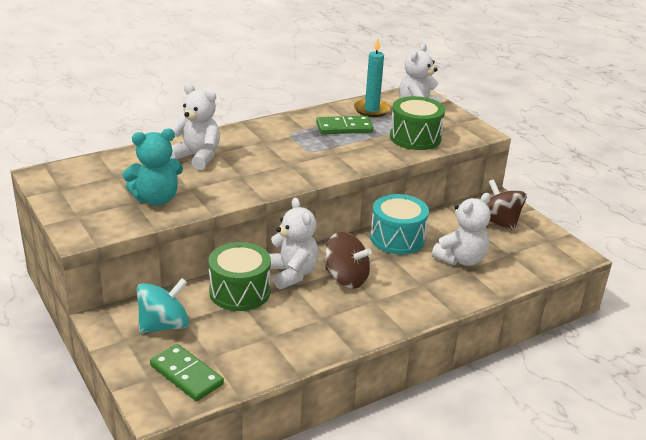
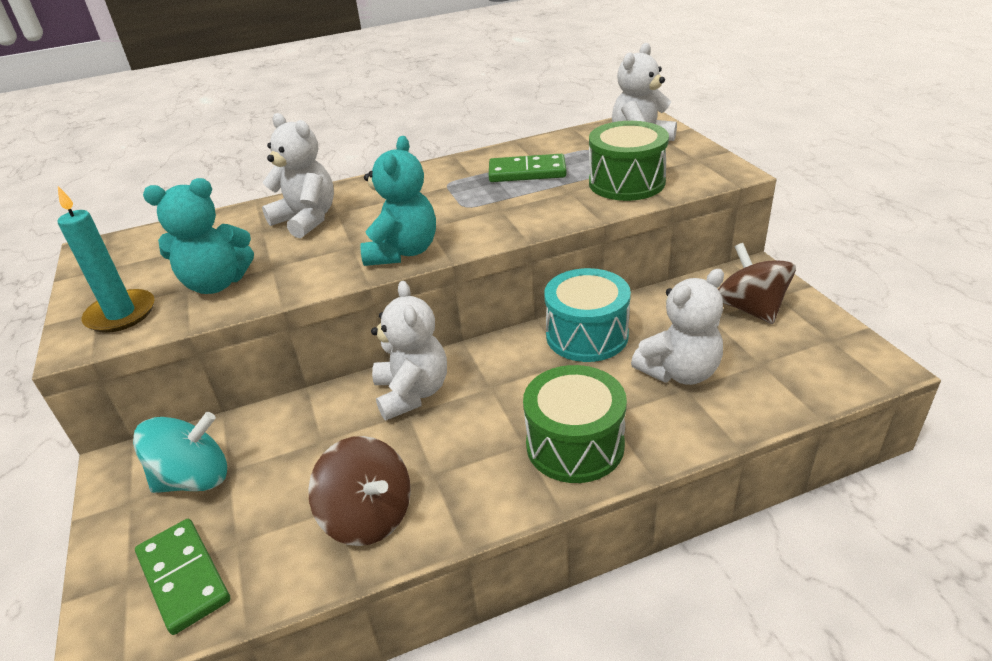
camera: 15 degrees right, 5 degrees up
(239, 292) = (326, 422): green drum -> green drum (575, 445)
(279, 180) = (403, 252): none -> turquoise teddy bear
(346, 278) = (491, 403): brown spinning top -> brown spinning top (368, 516)
(371, 110) = (574, 146): turquoise candle -> turquoise candle (121, 314)

